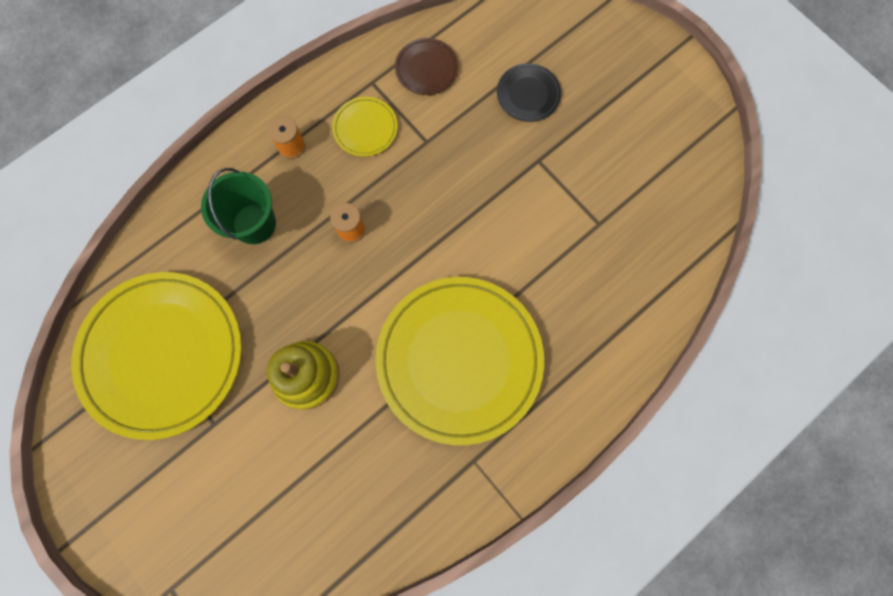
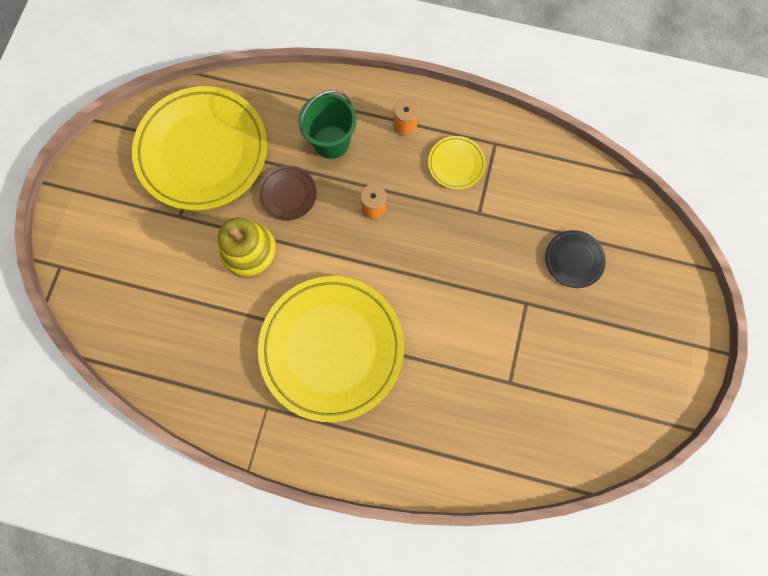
camera: 55 degrees right, 0 degrees up
(426, 69) = (536, 173): brown plate -> brown plate (288, 194)

